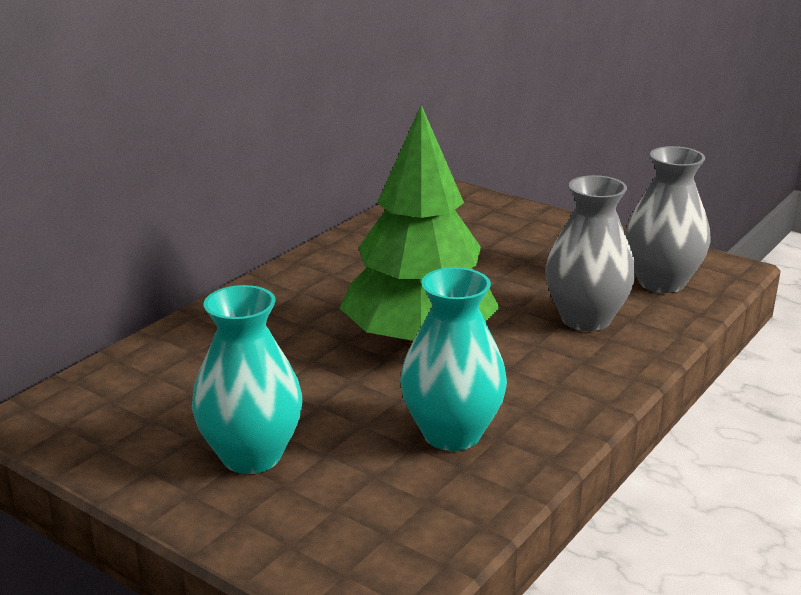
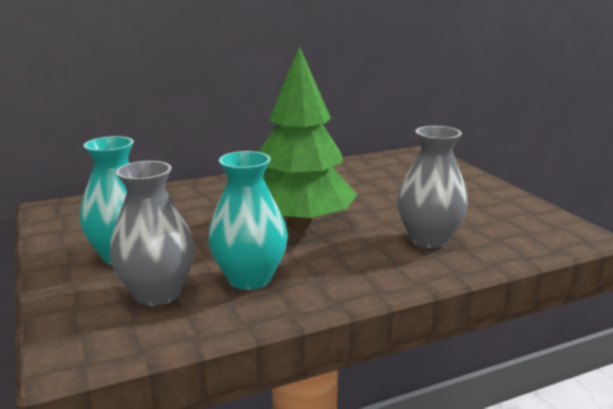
camera: 30 degrees right, 5 degrees down
(661, 282) = (516, 231): grey vase -> grey vase (157, 293)

